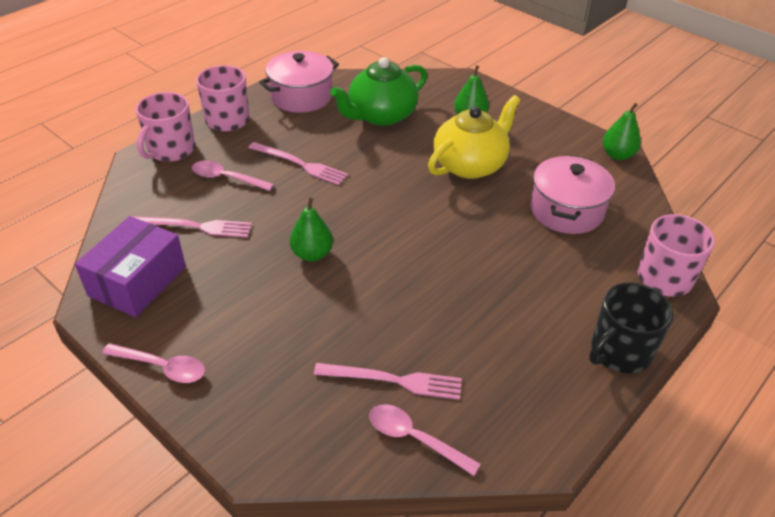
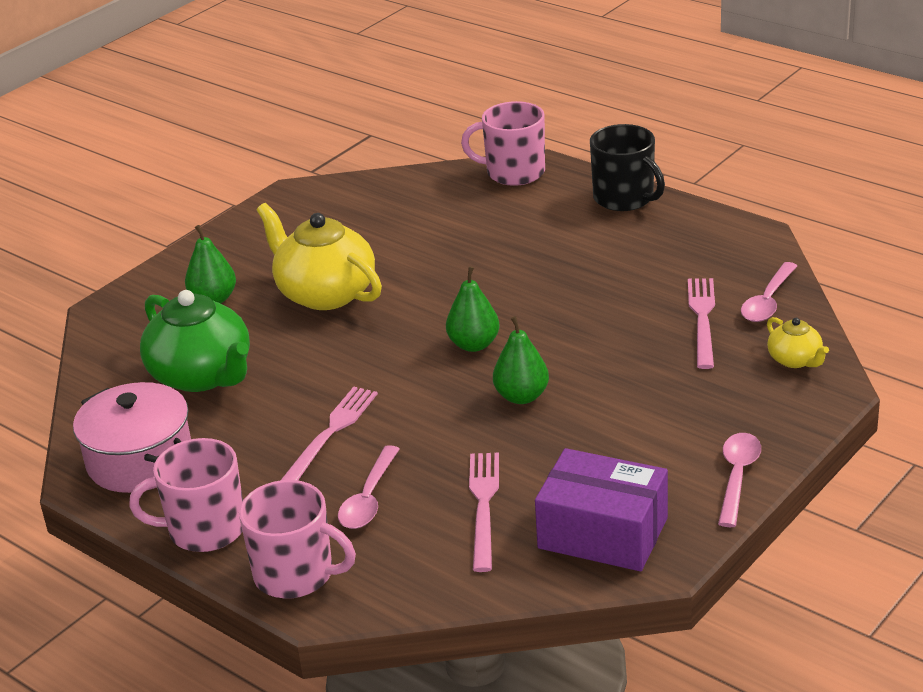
camera: 90 degrees left, 10 degrees down
(310, 441) = (795, 360): none -> yellow teapot
(566, 210) = (413, 226): pink pot -> none
(617, 155) = (300, 193): green pear -> green pear (474, 344)

